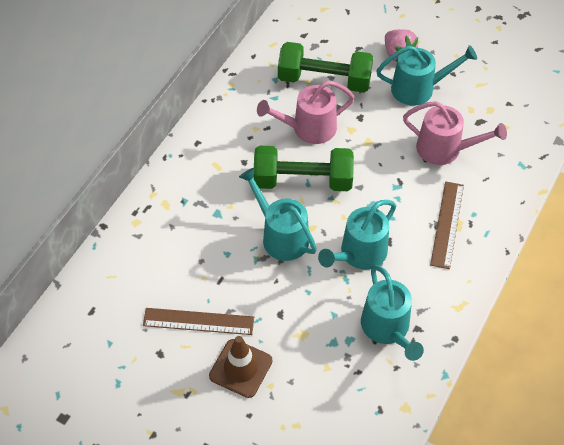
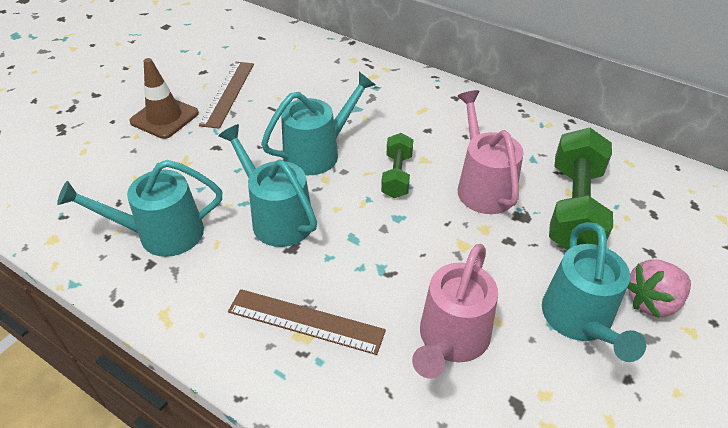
camera: 95 degrees right, 10 degrees down
(303, 181) = (397, 175): green dumbbell -> green dumbbell, size x0.56

